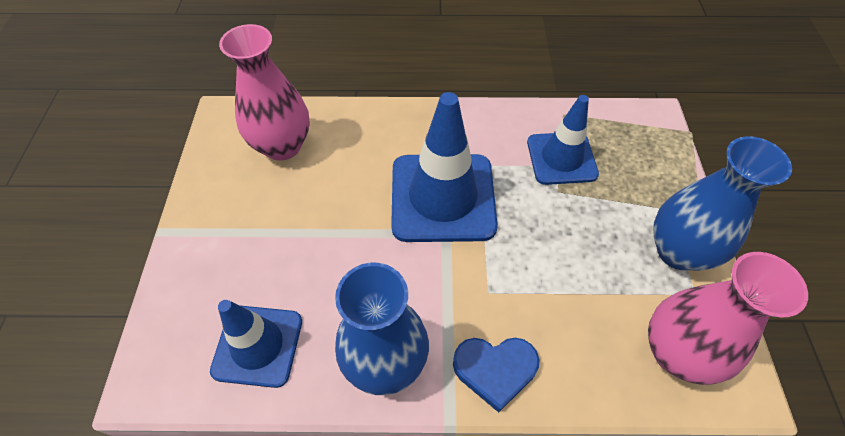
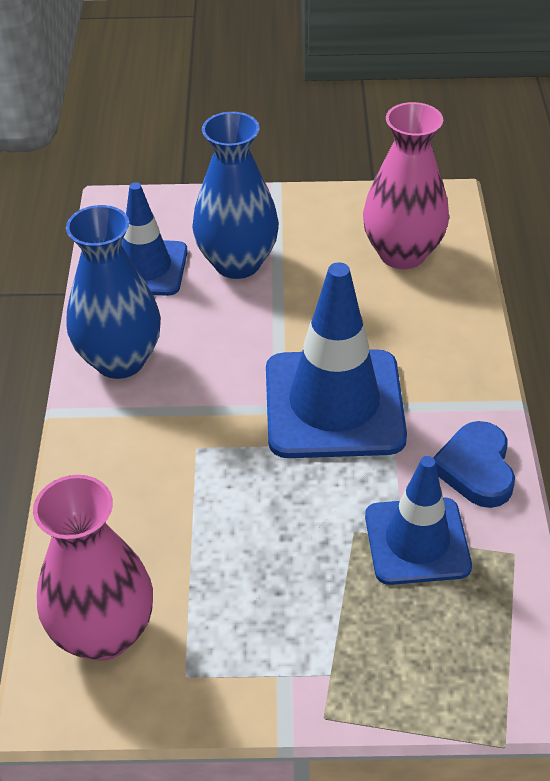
camera: 90 degrees right, 10 degrees down
(495, 370) = (101, 449): blue heart -> blue heart (476, 468)
(678, 251) = (254, 668): blue vase -> blue vase (237, 263)

